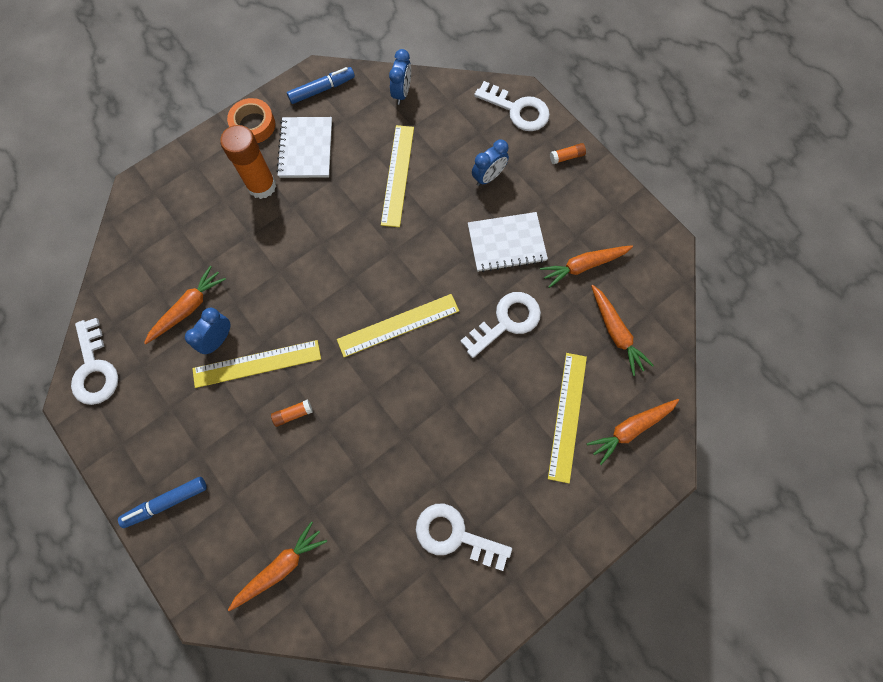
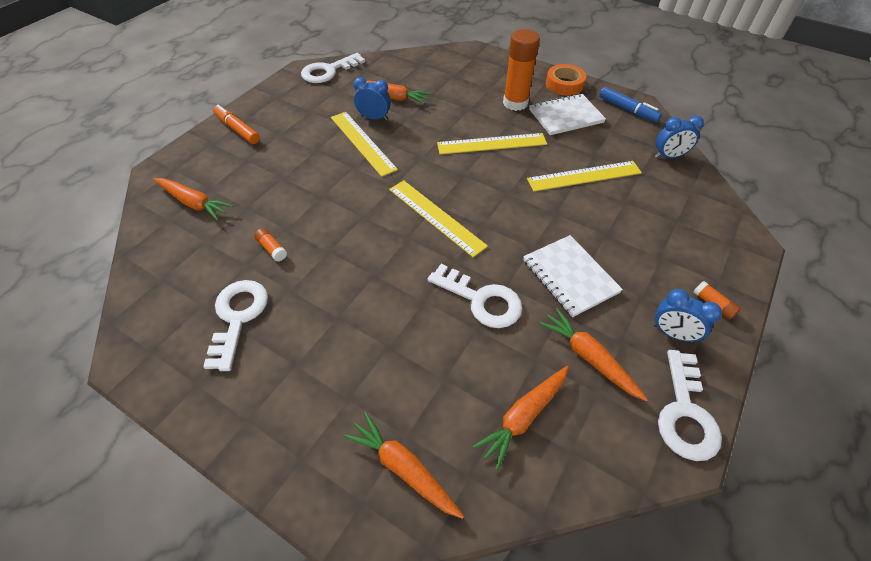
camera: 70 degrees right, 20 degrees down
(166, 502) = (237, 129): blue marker -> orange marker
(293, 414) = (326, 174): orange glue stick -> orange glue stick (272, 249)
(488, 177) = (633, 241): blue clock -> blue clock (672, 333)
(517, 110) = (730, 245): white key -> white key (685, 413)
(567, 416) = (396, 389): yellow ruler -> yellow ruler (492, 144)

